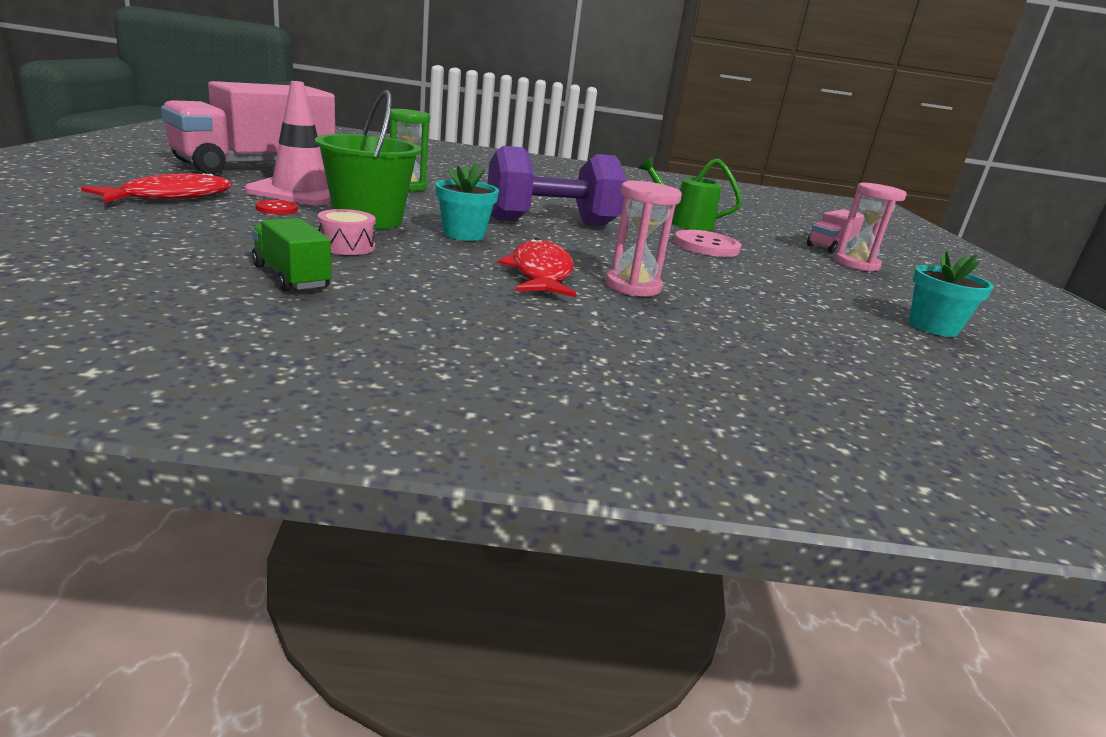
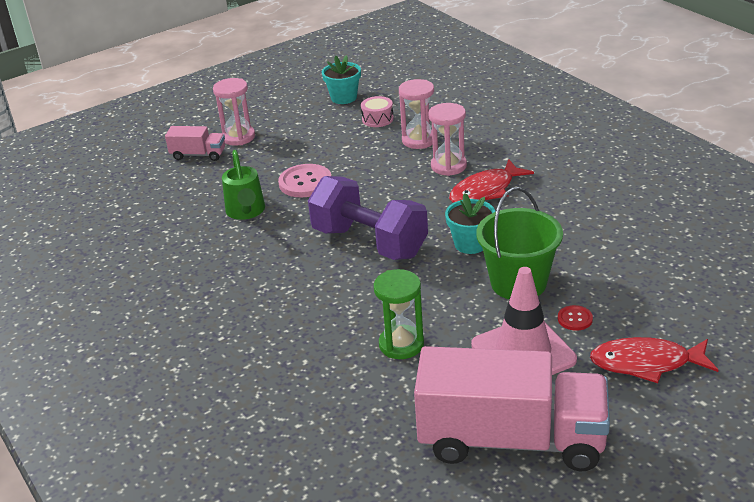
camera: 120 degrees left, 10 degrees up
(291, 277) = (634, 227): green truck -> none
(347, 246) = (572, 250): pink drum -> pink drum (377, 119)
(730, 303) = (419, 140): none -> pink hourglass

